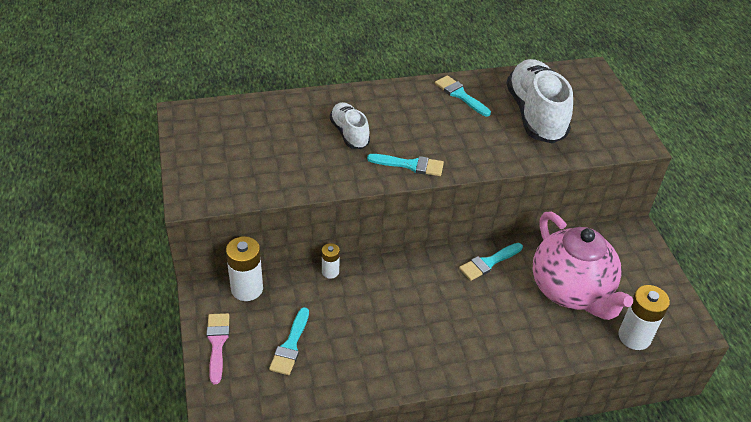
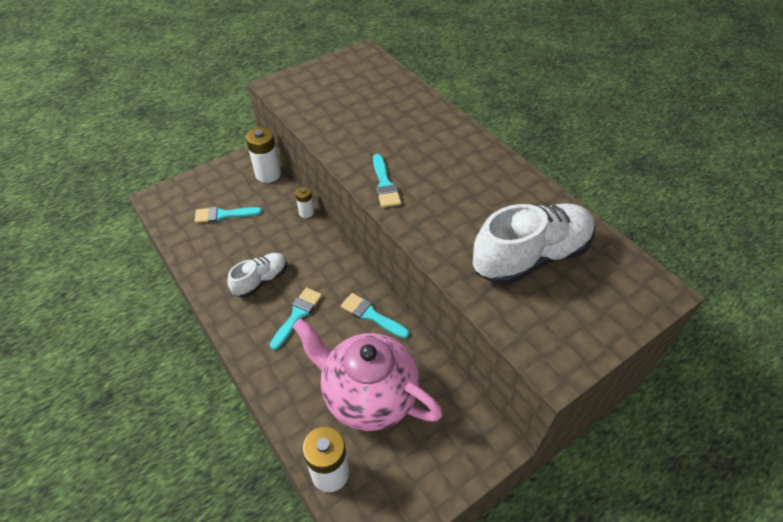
camera: 70 degrees right, 5 degrees up
(217, 343) = (212, 178): pink brush -> none
(349, 133) = (401, 137): white shoe -> white shoe (261, 280)
(460, 95) = (514, 191): turquoise brush -> turquoise brush (297, 315)
(571, 290) = (368, 395): pink teapot -> pink teapot turned 75 degrees clockwise

